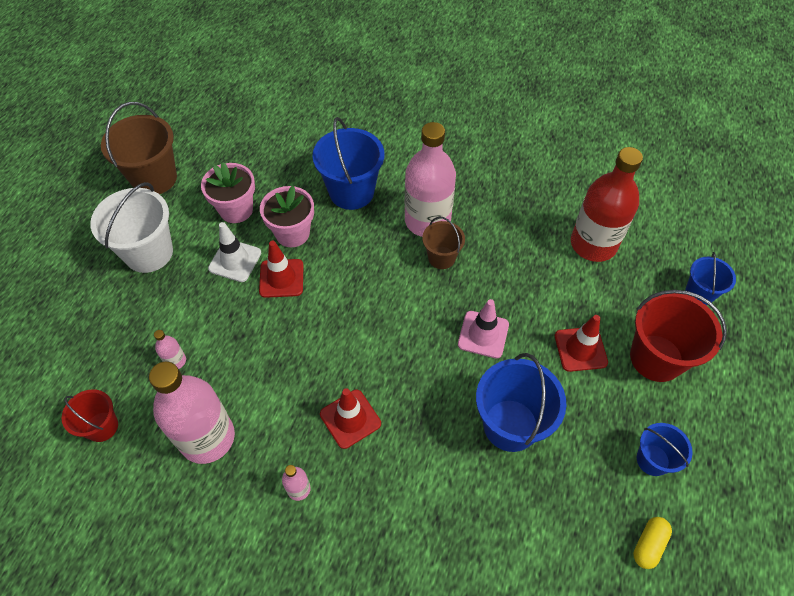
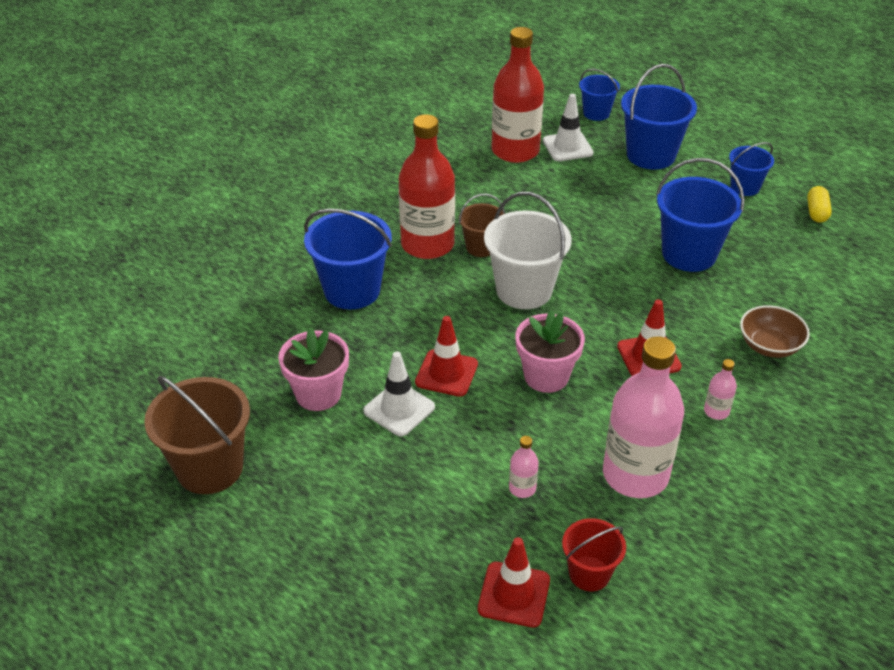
camera: 70 degrees left, 15 degrees down
(149, 253) = (340, 492): white bucket -> white bucket (524, 290)
(292, 233) = (385, 351): pink flower pot -> pink flower pot (546, 376)
(403, 524) = (769, 346): none -> brown bowl
(427, 221) = (427, 244): pink bottle -> red bottle
(483, 334) = (586, 244): pink traffic cone -> none
(580, 349) = (626, 192): red traffic cone -> red traffic cone (514, 594)
(625, 283) = (567, 147): none -> white traffic cone
(648, 545) = (816, 212): yellow capsule -> yellow capsule turned 45 degrees clockwise
(656, 358) = (651, 155): red bucket -> blue bucket

